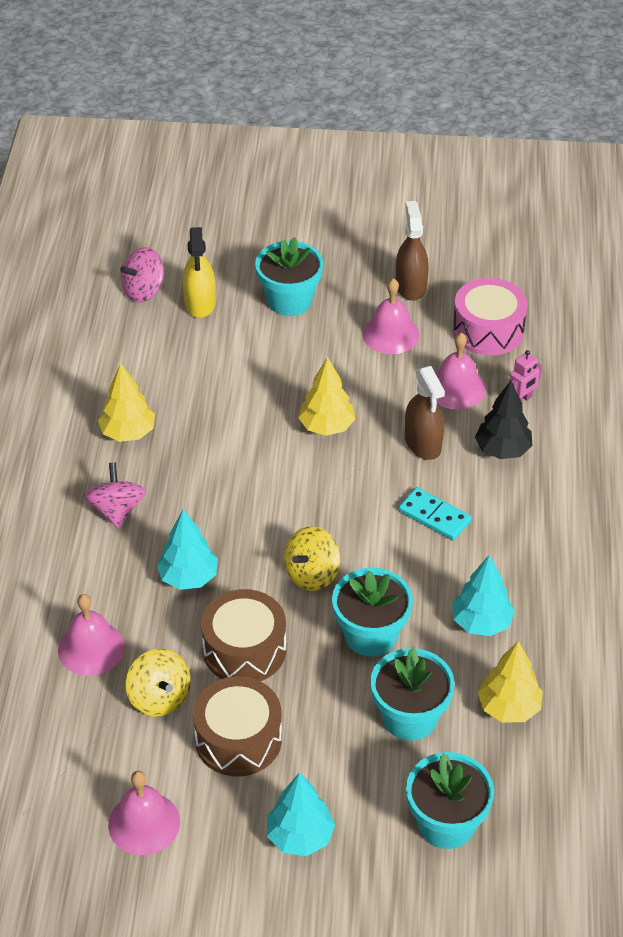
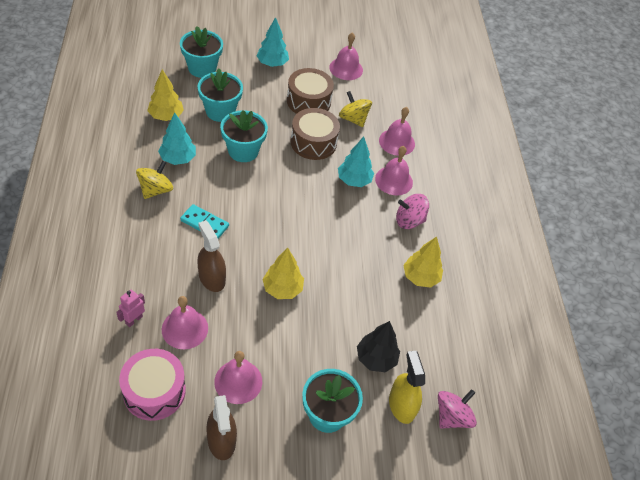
camera: 165 degrees right, 5 degrees up
(117, 510) = (409, 221): pink spinning top -> pink spinning top turned 105 degrees clockwise
(120, 576) = (394, 180): none -> pink bell
(312, 574) = (281, 184): yellow spinning top -> yellow spinning top (155, 190)
(502, 450) = (153, 275): black tree -> black tree (376, 358)

